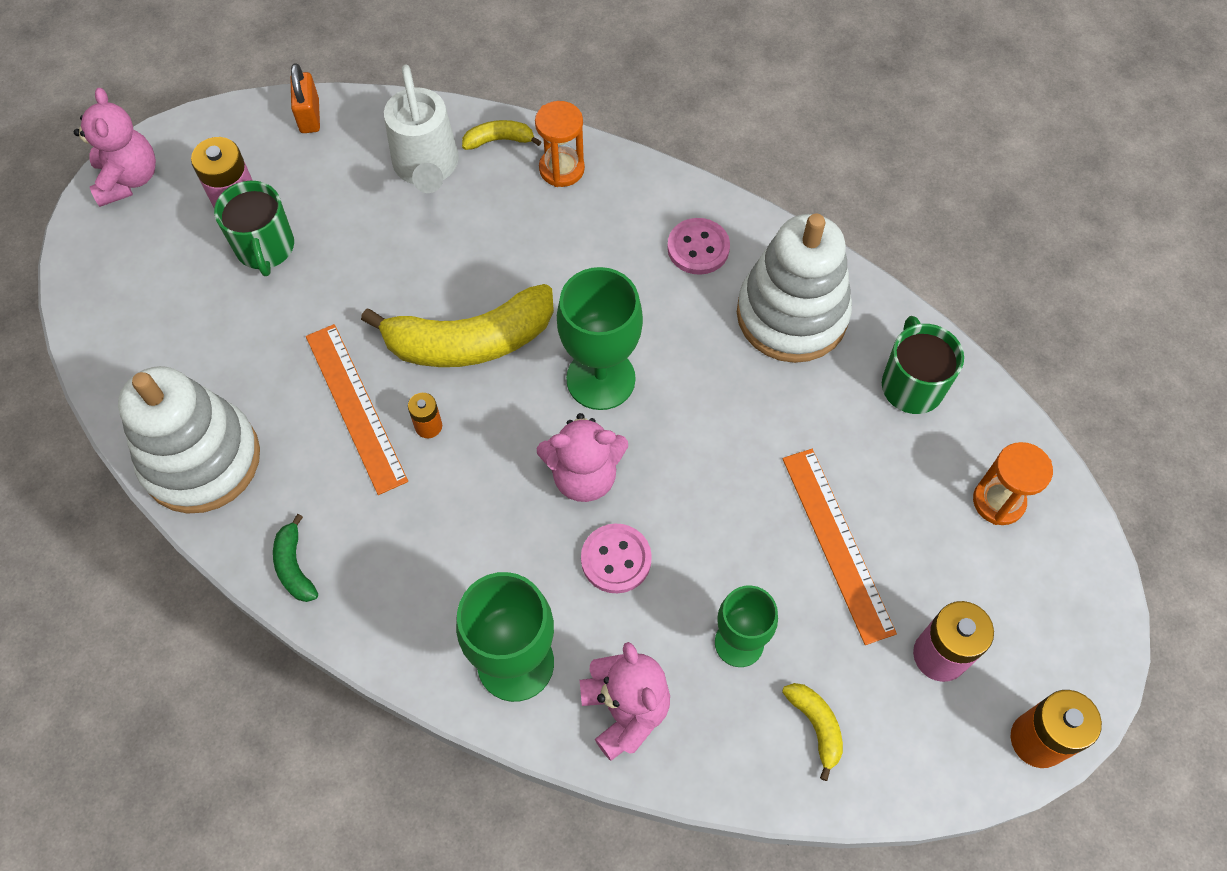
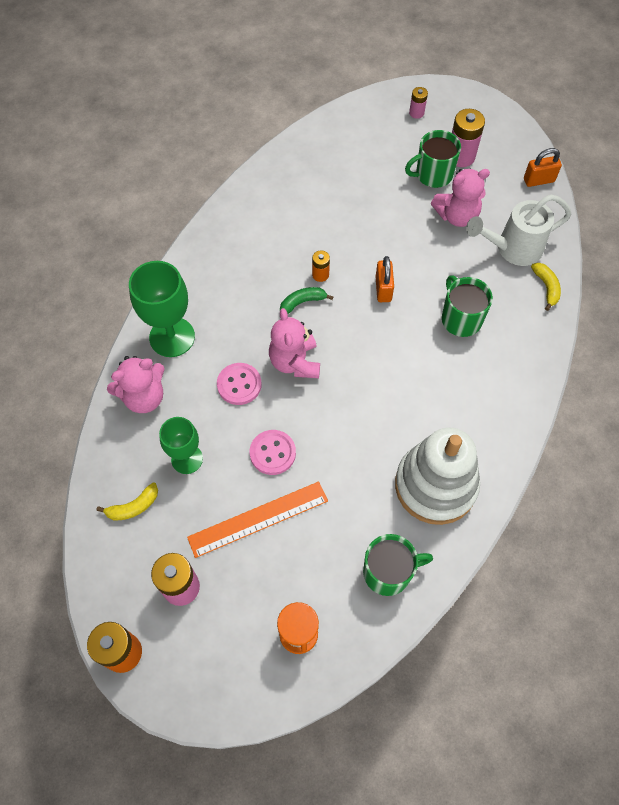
camera: 85 degrees right, 0 degrees up
(128, 179) = (468, 102): pink teddy bear -> pink teddy bear (457, 216)
(130, 253) = (416, 113): none -> pink battery
(201, 459) = (287, 170): white stacking toy -> none
(294, 566) = (226, 223): green banana -> green banana (302, 302)
(355, 407) = (329, 236): orange ruler -> none
(470, 341) = (383, 289): yellow banana -> orange padlock
(536, 249) = (460, 319): none -> green mug
(561, 169) = (531, 327): orange hourglass -> none
(600, 379) = (366, 366): green goblet -> none
(698, 248) = (481, 419): pink button -> pink button (272, 453)

